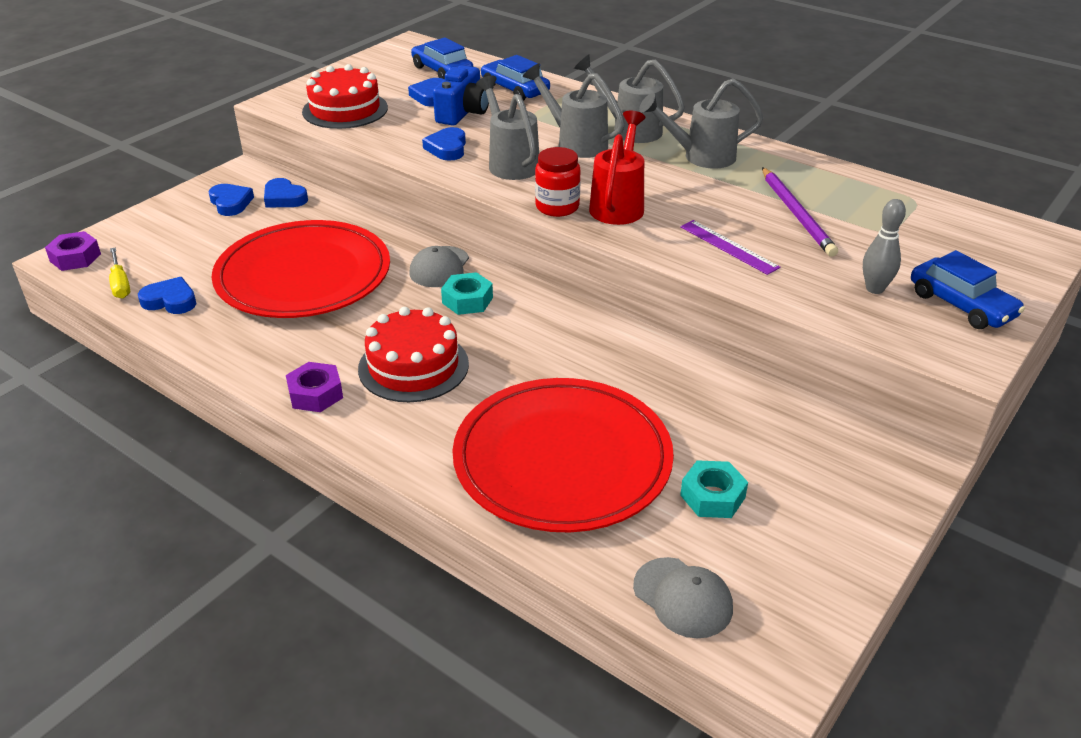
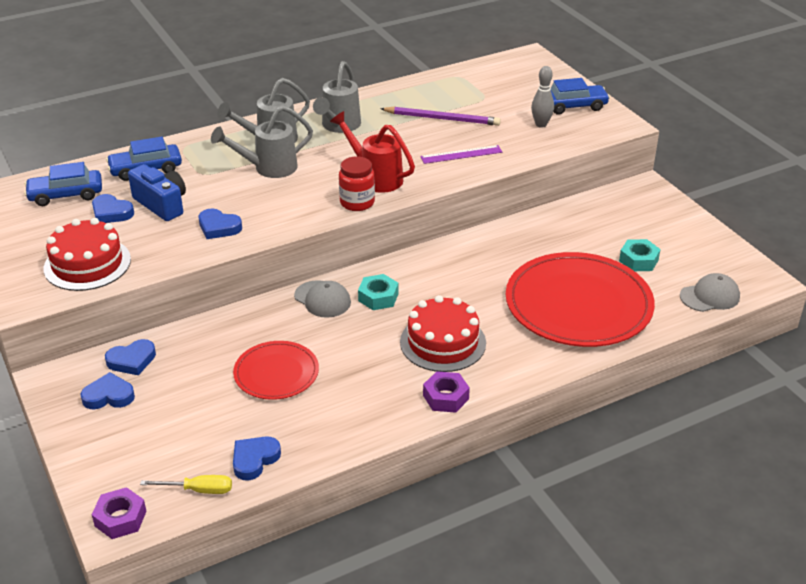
camera: 65 degrees left, 0 degrees up
(303, 275) = (276, 373): red plate -> red plate, size x0.54
(510, 162) = (272, 204): grey watering can -> none

